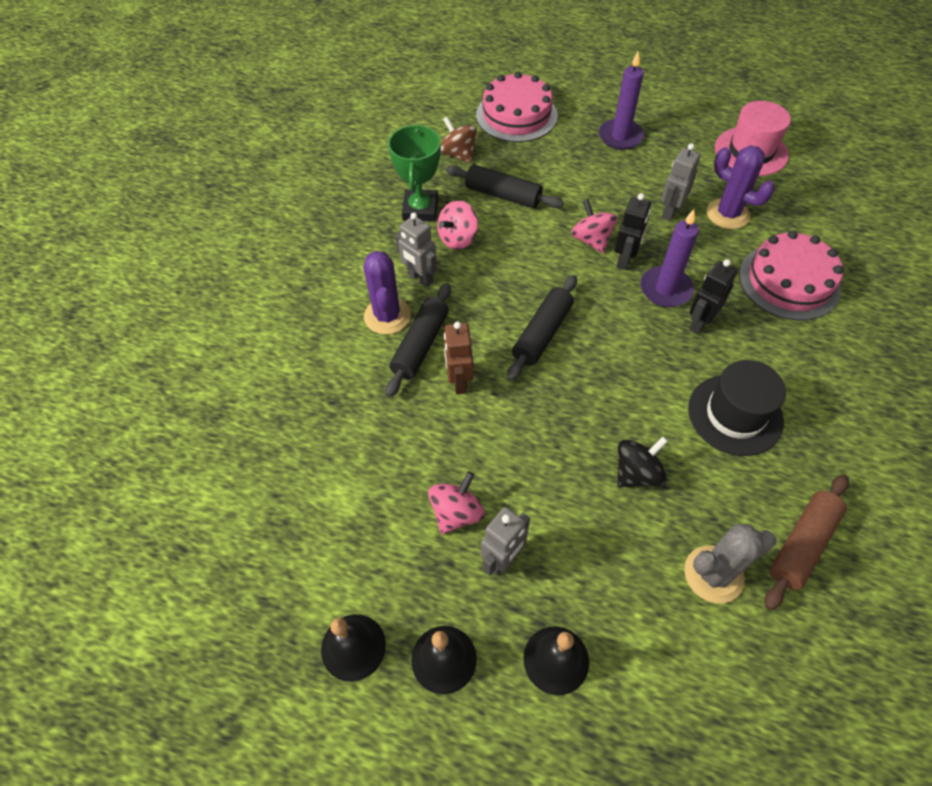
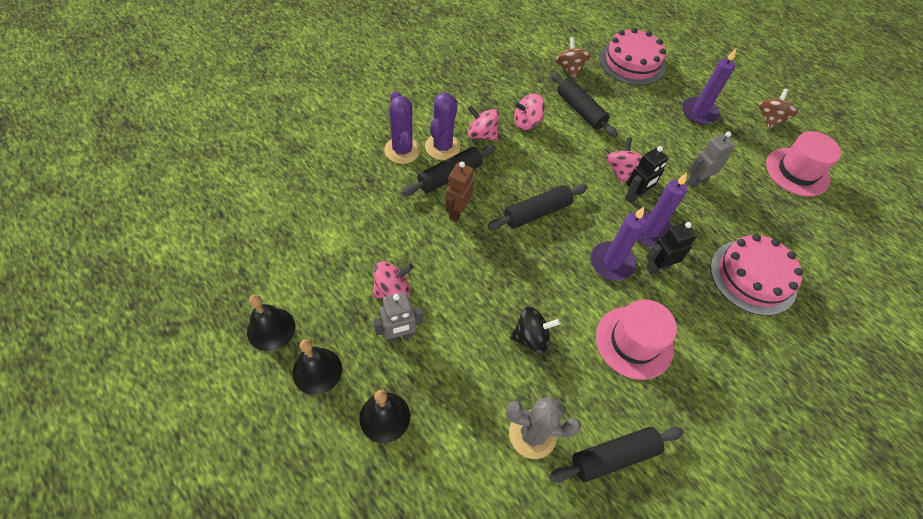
camera: 25 degrees right, 0 degrees up
(420, 209) = (516, 92): green trophy -> none
(420, 278) = (482, 135): grey robot -> pink spinning top
(654, 344) = (611, 263): none -> purple candle
(689, 110) = (770, 120): none -> brown spinning top
(727, 214) = (741, 206): purple cactus -> purple cactus (402, 150)
(735, 414) = (634, 342): black hat -> pink hat
(802, 544) = (614, 456): brown rolling pin -> black rolling pin

